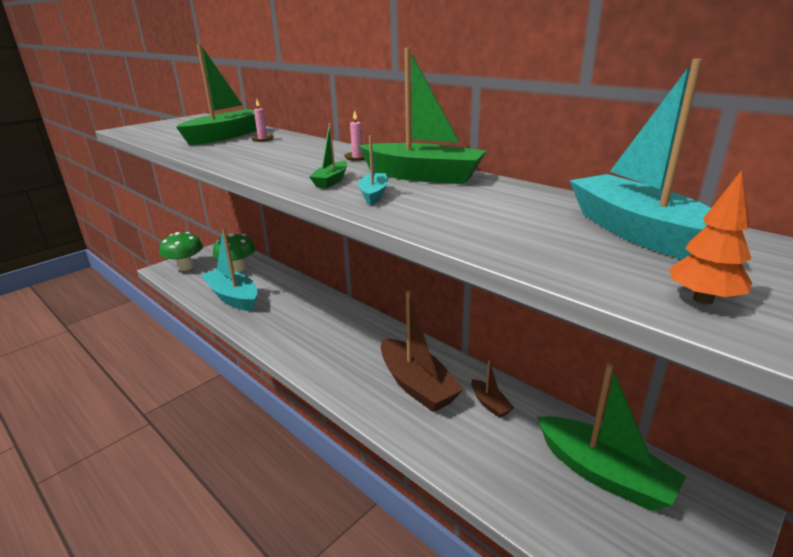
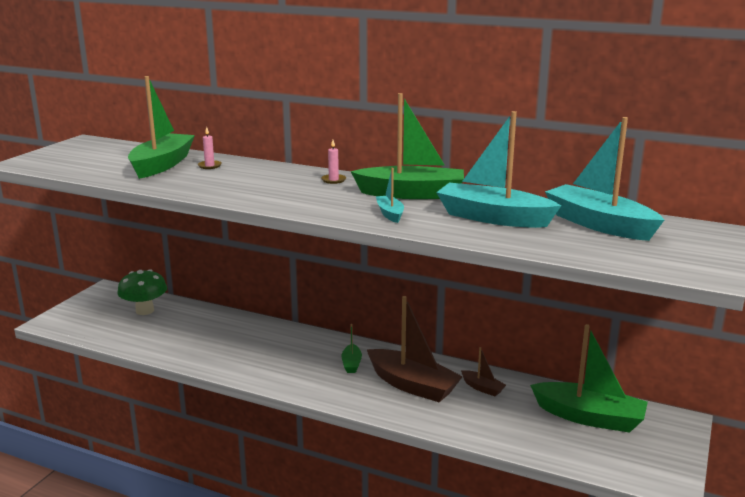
camera: 20 degrees left, 5 degrees down
(185, 267) = (77, 317): green mushroom -> none
(233, 297) = (166, 340): turquoise boat -> turquoise boat (493, 218)
(331, 181) = (339, 205): green boat -> green boat (351, 364)
(702, 299) = (652, 259): orange tree -> none

